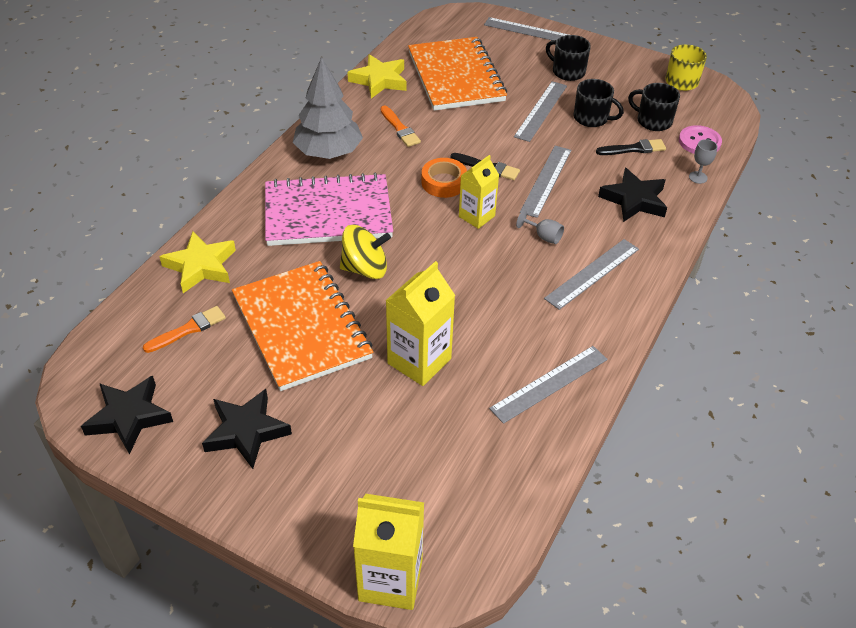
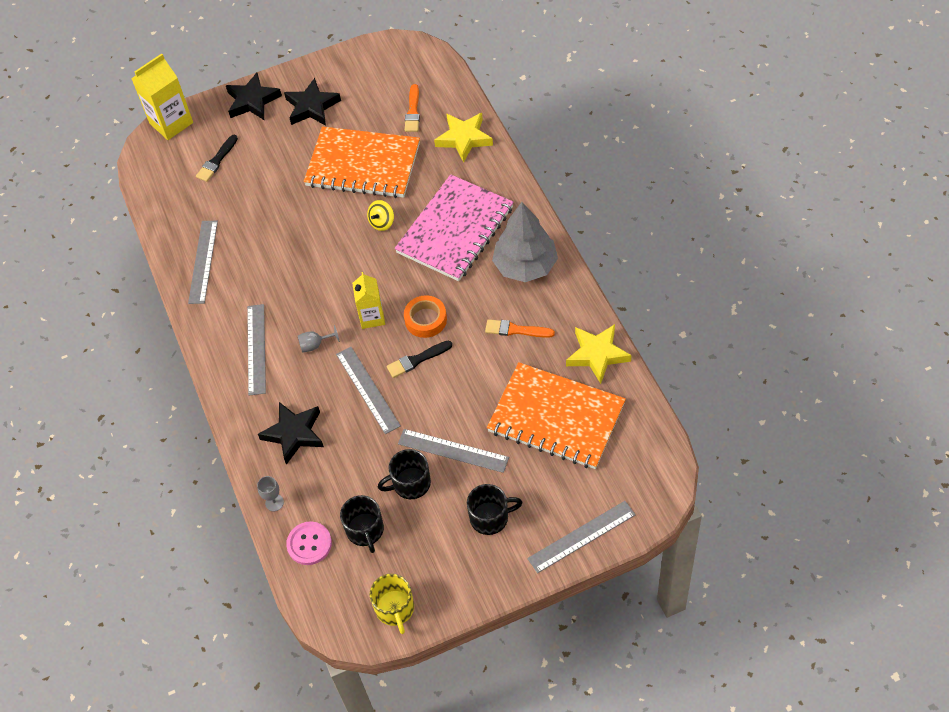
camera: 135 degrees right, 10 degrees up
(129, 417) = (370, 63): black star -> black star (252, 101)
(365, 269) = (382, 222): yellow spinning top -> yellow spinning top, size x0.62
(419, 361) = (282, 208): yellow carton -> none
(541, 111) = (453, 451): grey ruler -> grey ruler turned 45 degrees counterclockwise
(634, 149) = (346, 483): black brush -> black brush (217, 161)
(653, 121) = (365, 530): black mug -> black mug turned 90 degrees clockwise

